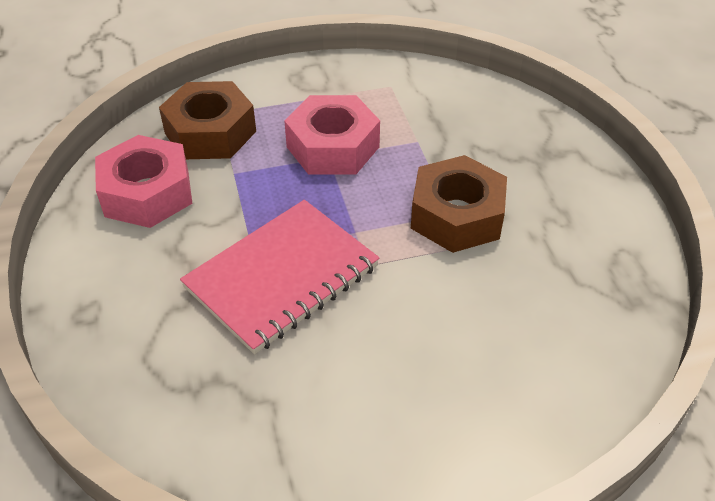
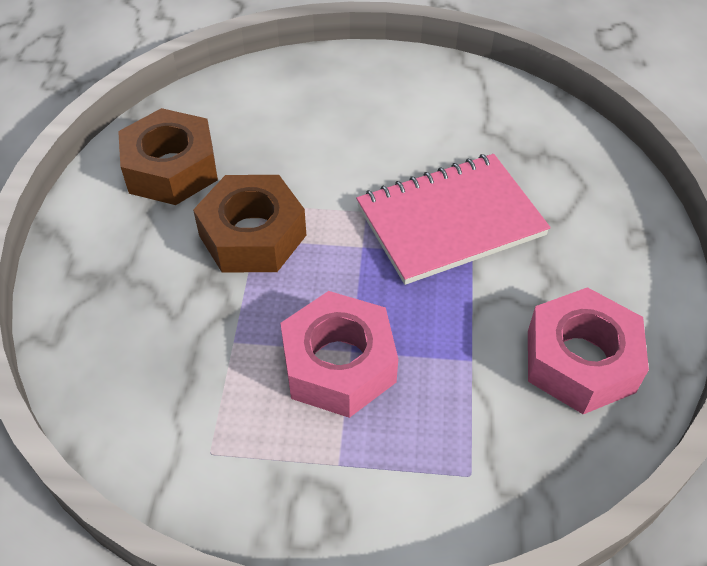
camera: 160 degrees left, 5 degrees up
(210, 132) = (490, 440): brown nut -> brown nut (171, 169)

